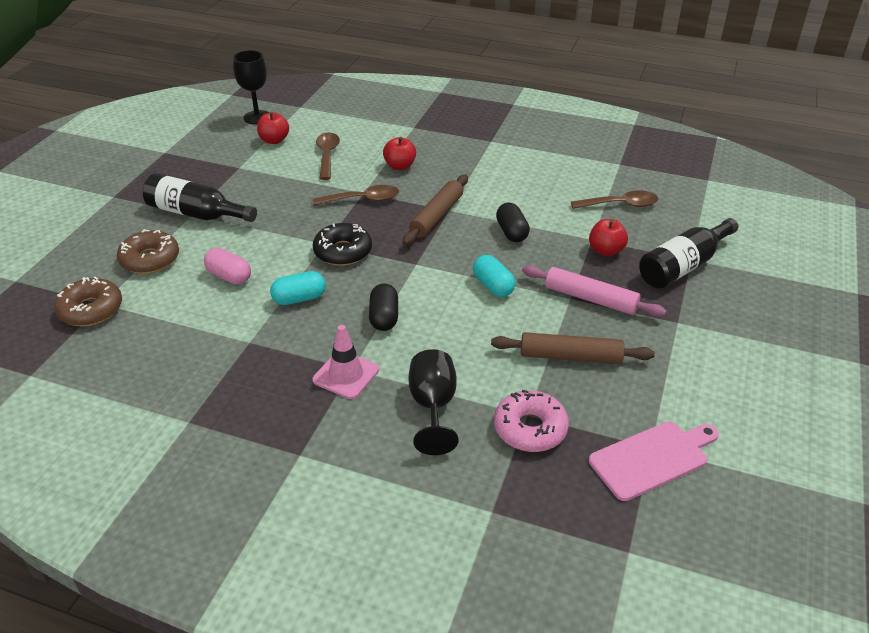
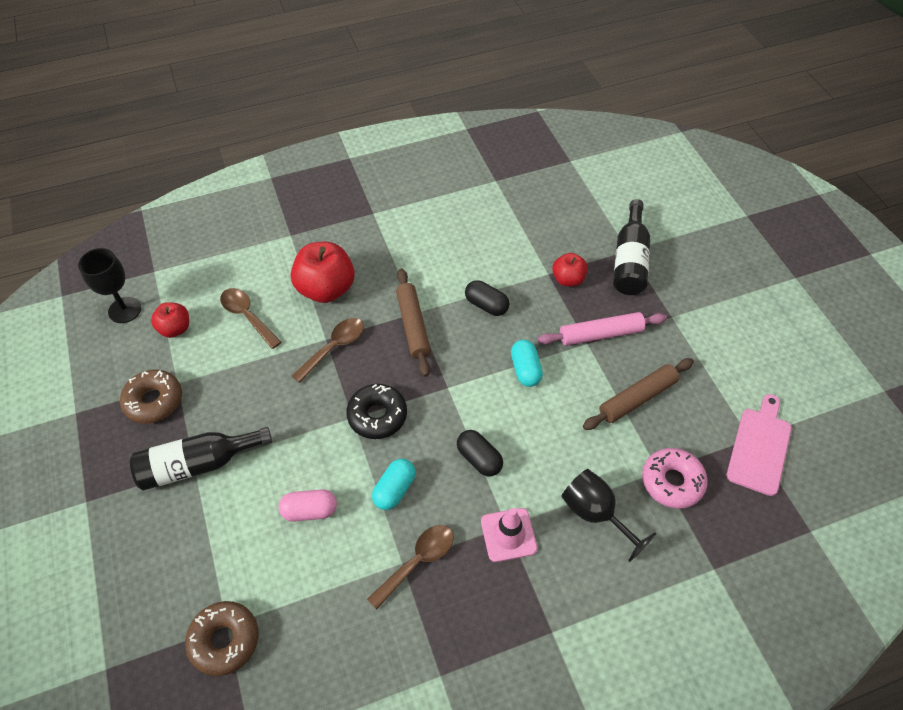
camera: 40 degrees left, 15 degrees up
(150, 259) = (214, 546): brown donut -> brown donut (154, 401)
(400, 166) = (326, 289): red apple -> red apple, size x1.76
(493, 286) = (525, 369): turquoise capsule -> turquoise capsule turned 60 degrees clockwise
(620, 205) = (535, 225): brown spoon -> brown spoon (417, 561)

